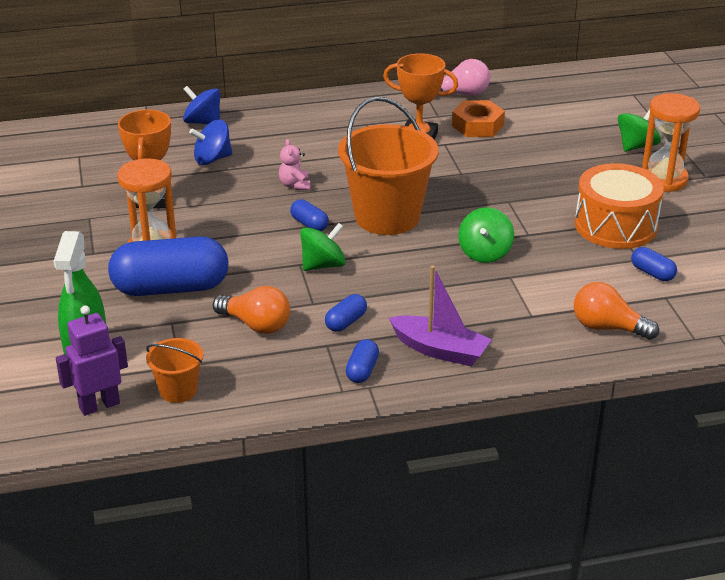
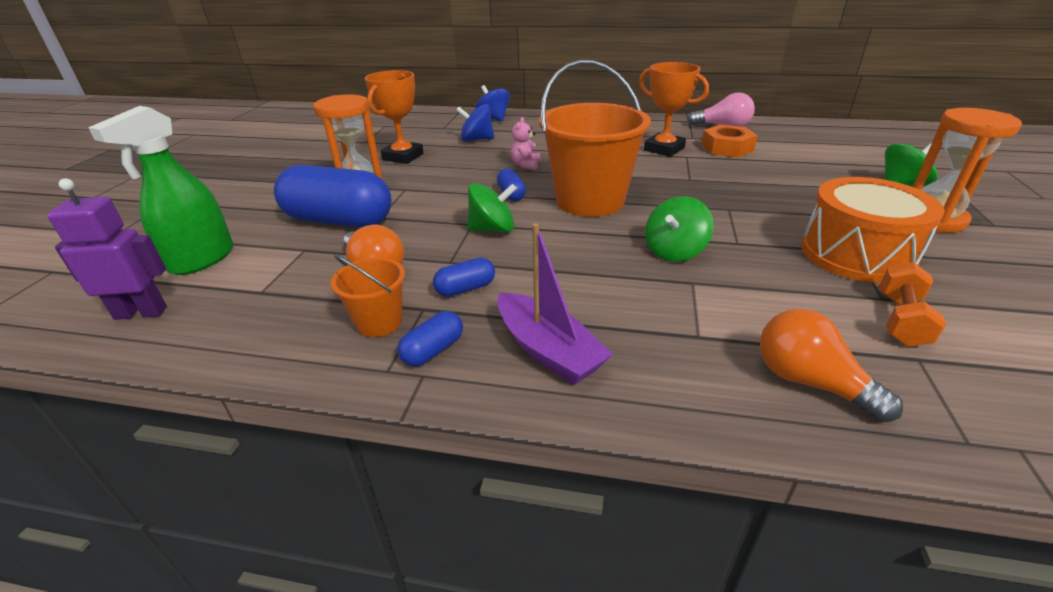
camera: 25 degrees right, 0 degrees up
(178, 390) = (226, 318): orange bucket -> orange bucket (379, 322)
(652, 273) = (901, 320): blue capsule -> orange dumbbell

